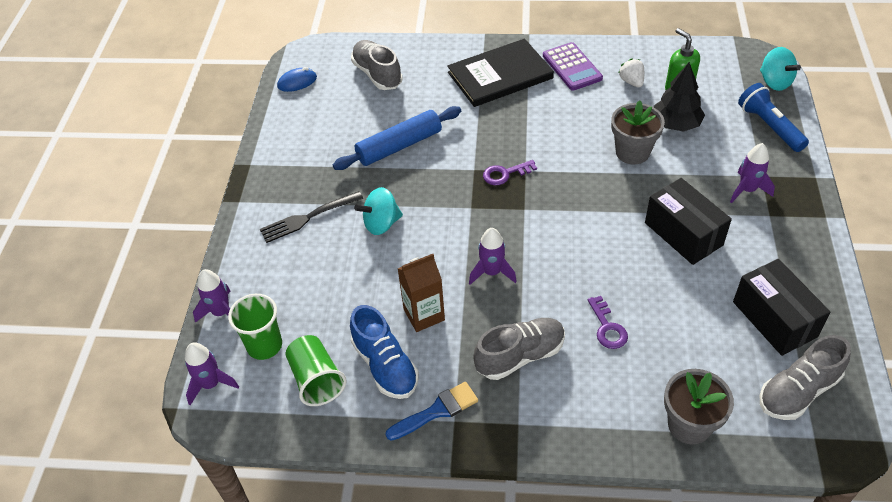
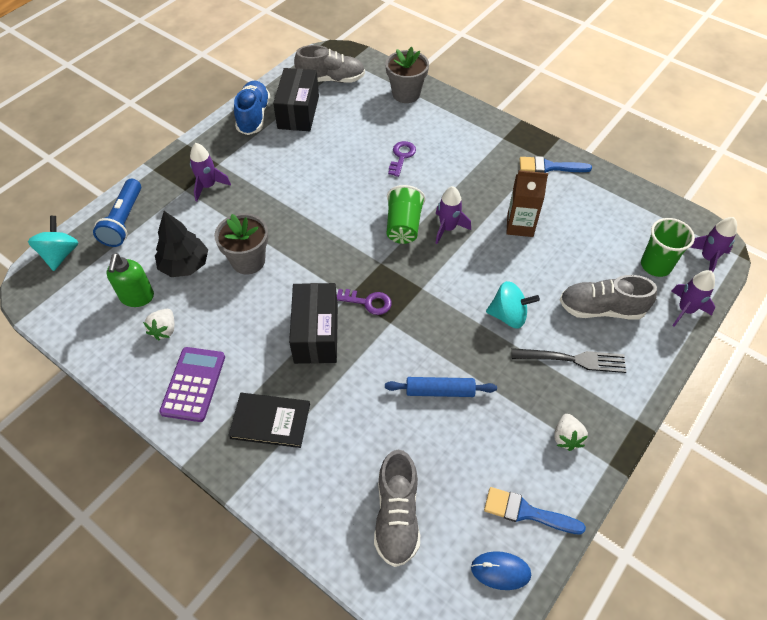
camera: 150 degrees left, 5 degrees up
(288, 164) = (566, 437): none -> white strawberry
(295, 113) = (526, 512): none -> blue brush
(316, 380) = (624, 223): green cup -> green cup (403, 226)
(385, 365) = (568, 207): blue shoe -> blue shoe (253, 116)
(399, 146) = (440, 391): blue rolling pin -> blue rolling pin, size x0.66
(500, 75) = (270, 421): black book -> black book, size x0.64
(520, 356) = (472, 169): grey shoe -> grey shoe (601, 309)
(683, 234) = (288, 182): black box -> black box (316, 334)

